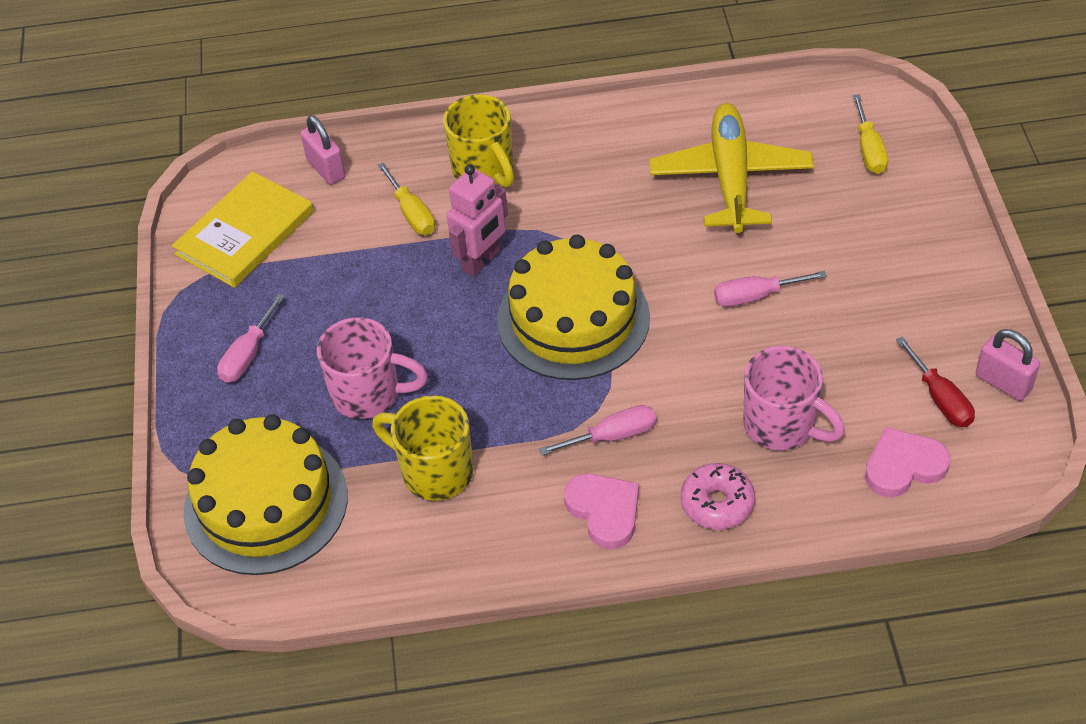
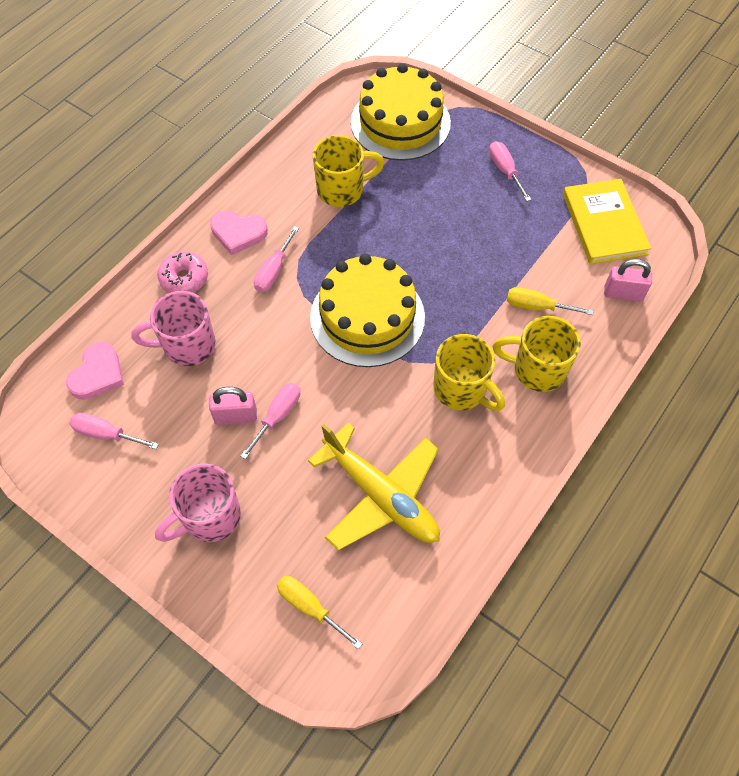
camera: 130 degrees right, 10 degrees up
(369, 394) = (421, 198): pink mug -> pink mug (209, 517)
(481, 261) = (459, 310): pink robot -> none
(567, 200) = (461, 390): none -> yellow mug
(940, 398) = (106, 434): red screwdriver -> pink screwdriver
(1003, 383) = (73, 476): pink padlock -> pink padlock (236, 416)

